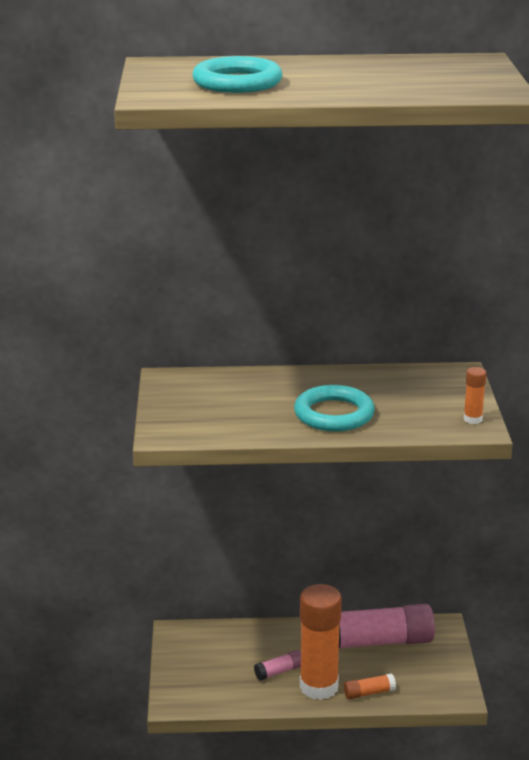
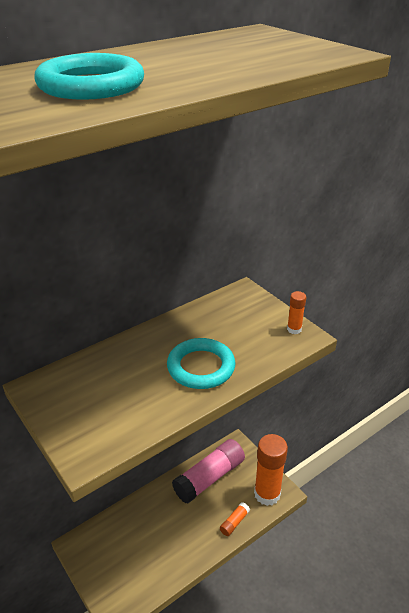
camera: 35 degrees left, 10 degrees up
(279, 671) = (168, 538): pink glue stick -> none
(319, 687) = (201, 536): orange glue stick -> orange glue stick (267, 494)

